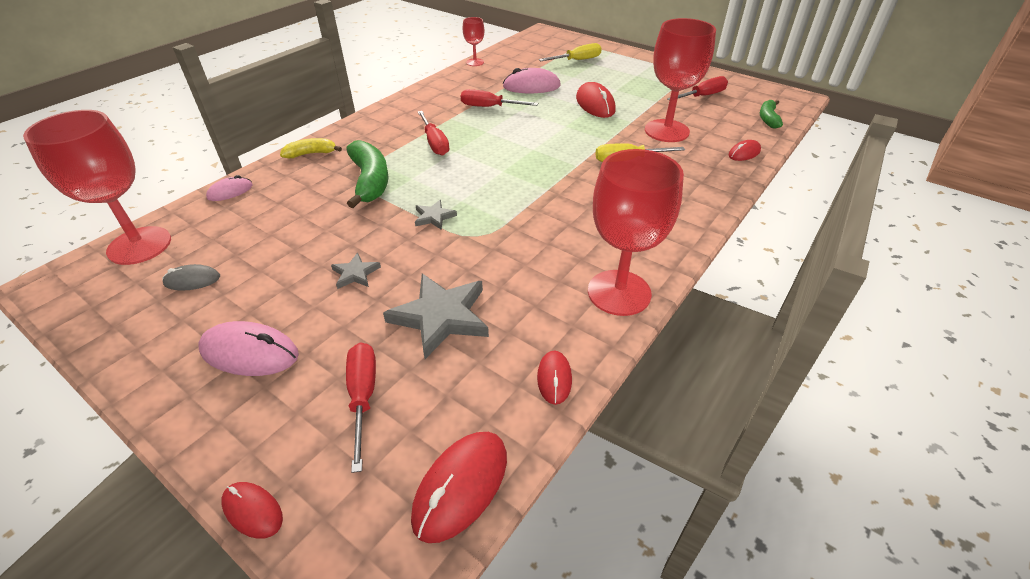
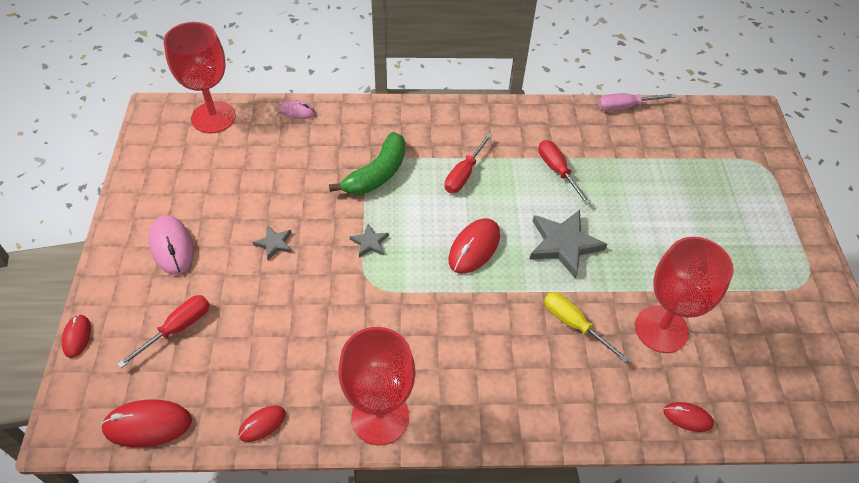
camera: 50 degrees right, 10 degrees up
(192, 280) = (205, 169): grey mouse -> none
(311, 154) = (377, 115): yellow banana -> none
(441, 316) = (271, 321): grey star -> grey star (564, 244)
(475, 62) = (625, 107): red goblet -> pink screwdriver
(531, 86) = (628, 176): pink mouse -> none
(577, 60) = (725, 177): yellow screwdriver -> none
(595, 104) = (650, 243): red mouse -> red mouse (474, 248)
(702, 96) = (773, 326): red screwdriver -> none
(768, 119) = (790, 411): green banana -> none

